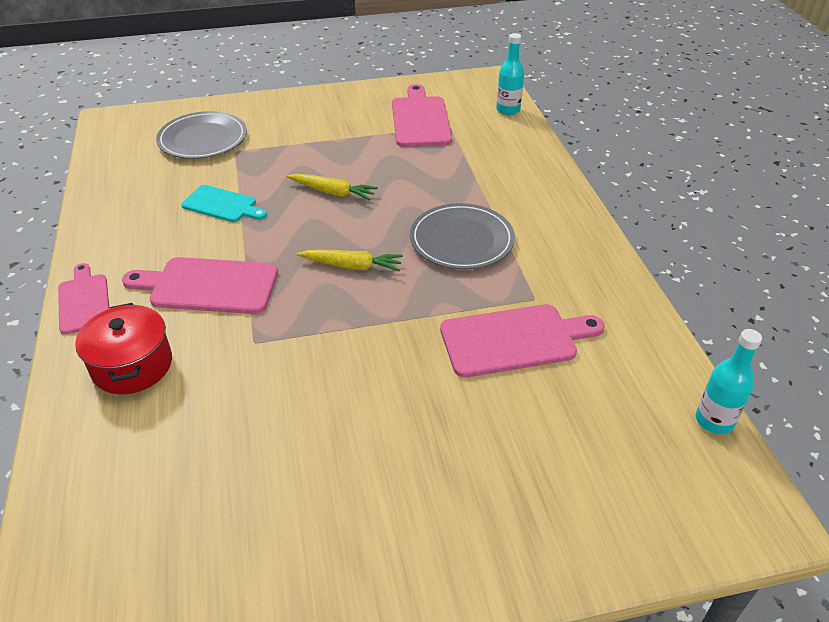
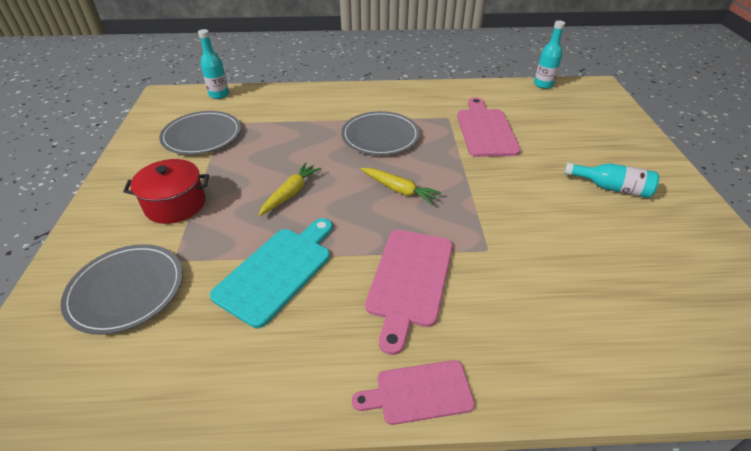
camera: 80 degrees left, 0 degrees up
(132, 365) = (519, 336): red pot -> red pot (175, 204)
(222, 205) = (277, 271): turquoise cutting board -> turquoise cutting board, size x1.54
(352, 266) = (399, 190): yellow carrot -> yellow carrot turned 105 degrees clockwise
(396, 483) = (611, 188): none -> turquoise bottle
(420, 119) = (202, 135): pink cutting board -> grey plate

